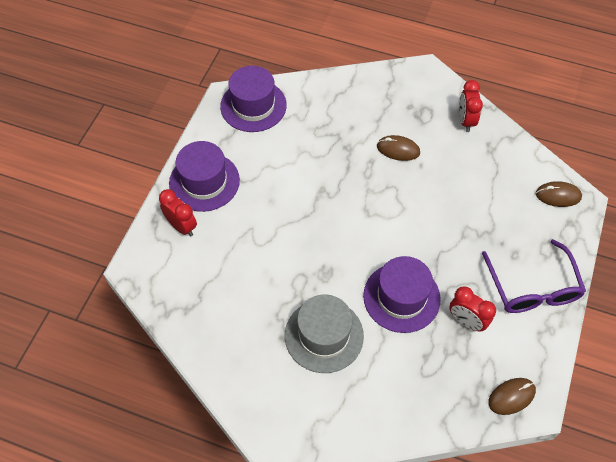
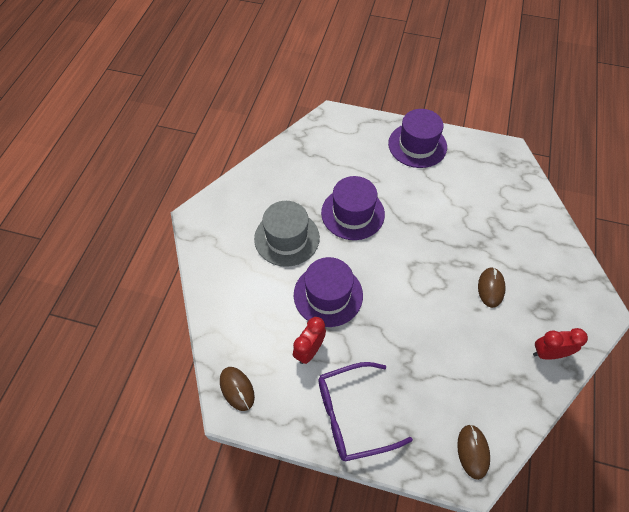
camera: 85 degrees right, 0 degrees up
(181, 226) = (372, 136): red clock -> none
(253, 106) = (506, 169): purple hat -> purple hat (352, 213)

